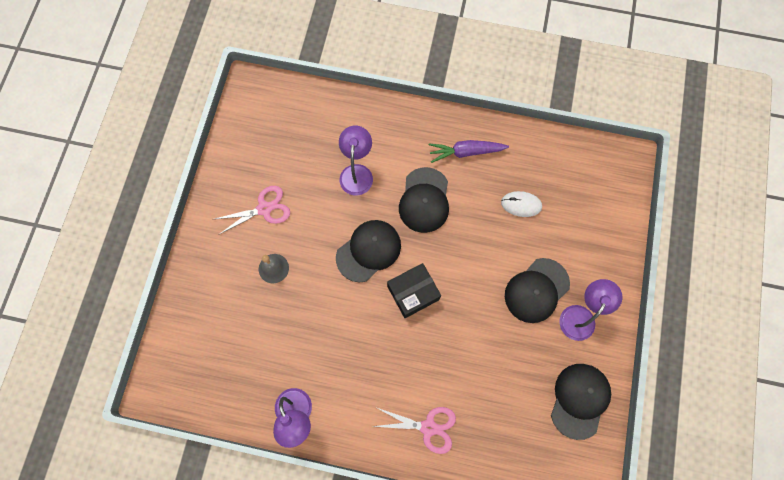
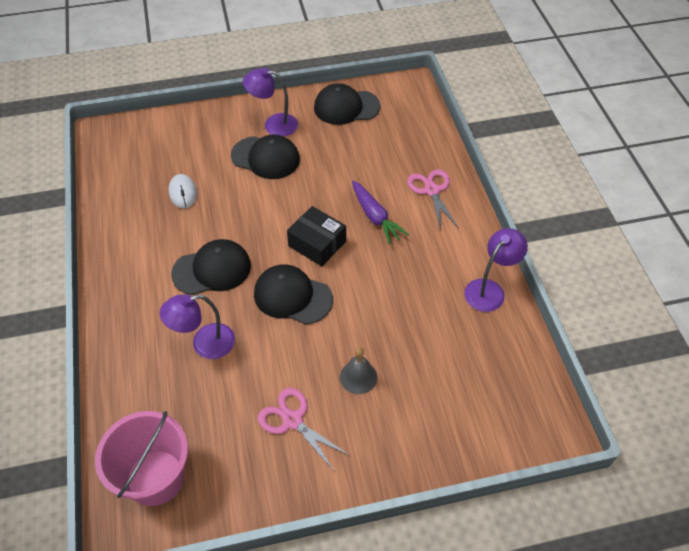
camera: 115 degrees left, 20 degrees down
(271, 112) = (155, 477): none -> pink bucket
(466, 152) = (139, 254): purple carrot -> purple carrot (375, 217)

